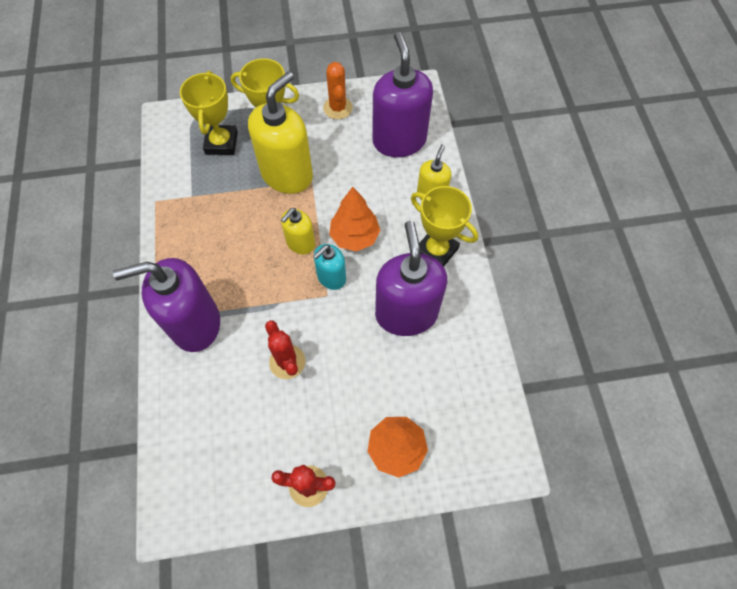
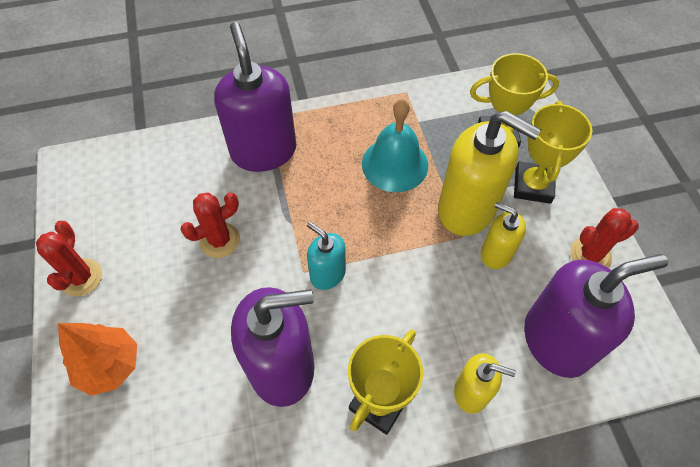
camera: 85 degrees right, 5 degrees down
(233, 219) = (395, 164): none -> turquoise bell
(300, 243) = (371, 235): yellow soap dispenser -> yellow soap dispenser (496, 253)
(338, 108) = (590, 255): orange cactus -> red cactus
(354, 236) = (388, 295): orange tree -> none

